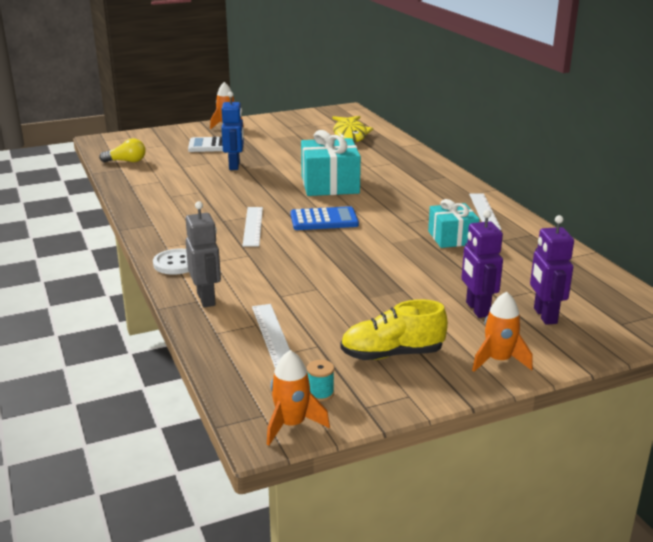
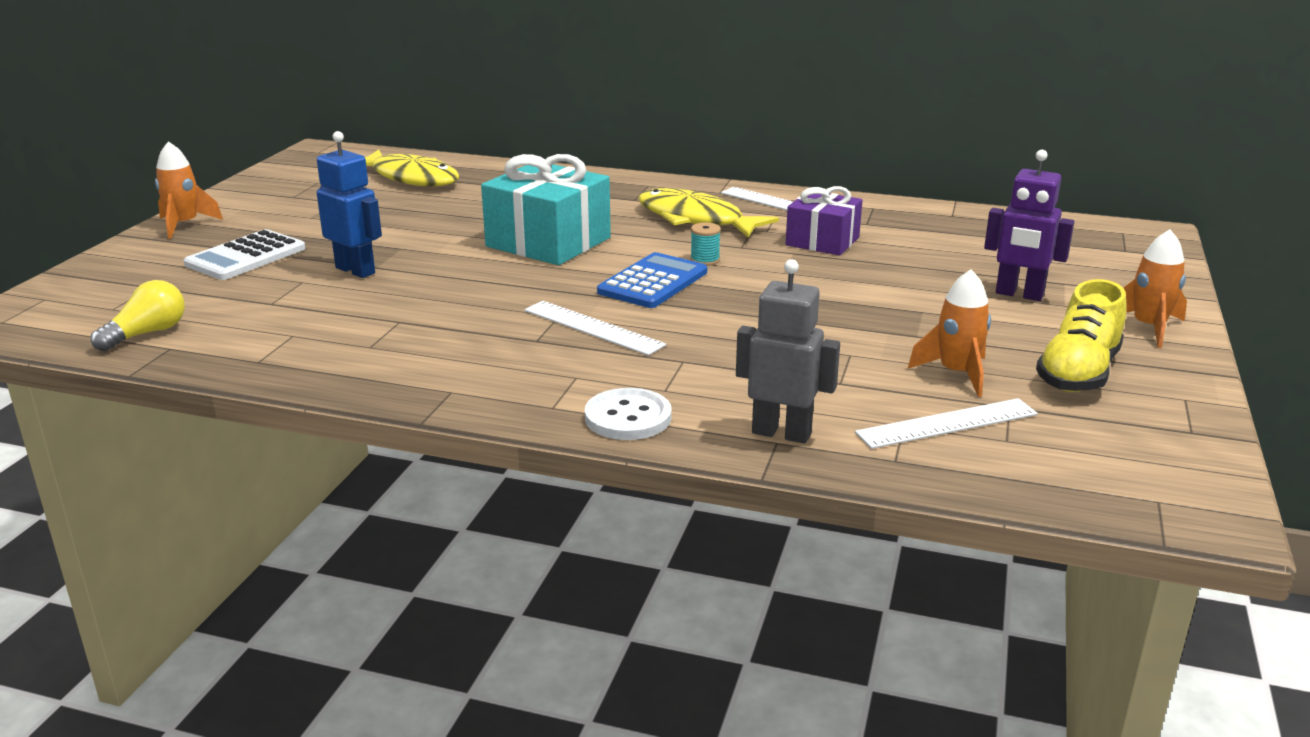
camera: 50 degrees left, 0 degrees up
(273, 334) = (947, 423): white ruler -> white ruler turned 45 degrees counterclockwise
(292, 425) = (1199, 490): orange rocket -> orange rocket (956, 373)
(320, 393) = (1136, 446): turquoise spool -> turquoise spool (705, 260)
(420, 201) = (695, 219): none -> yellow fish
(452, 238) = (822, 241): turquoise gift -> purple gift
(544, 316) = (1072, 272): purple robot -> none

